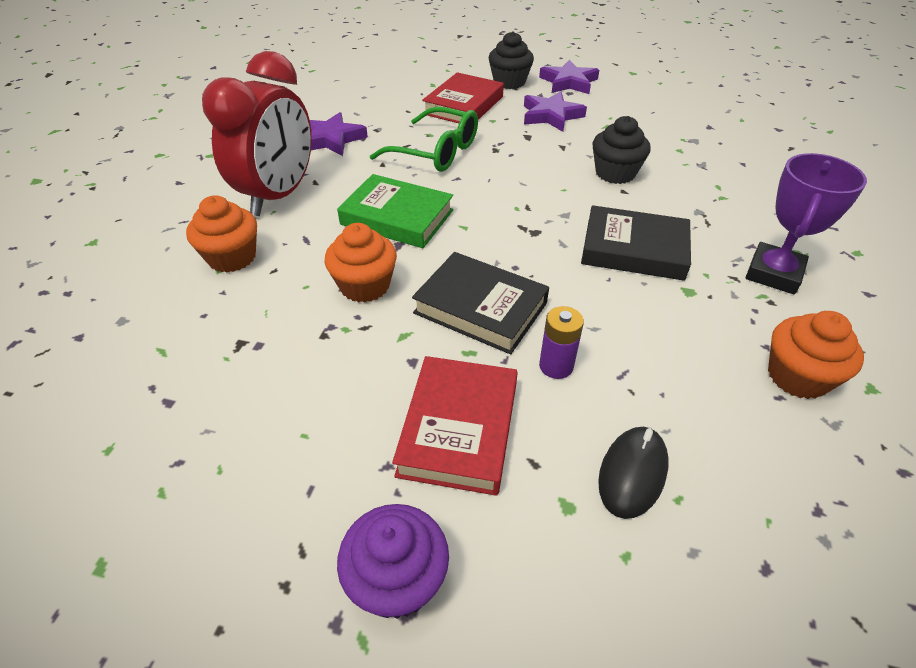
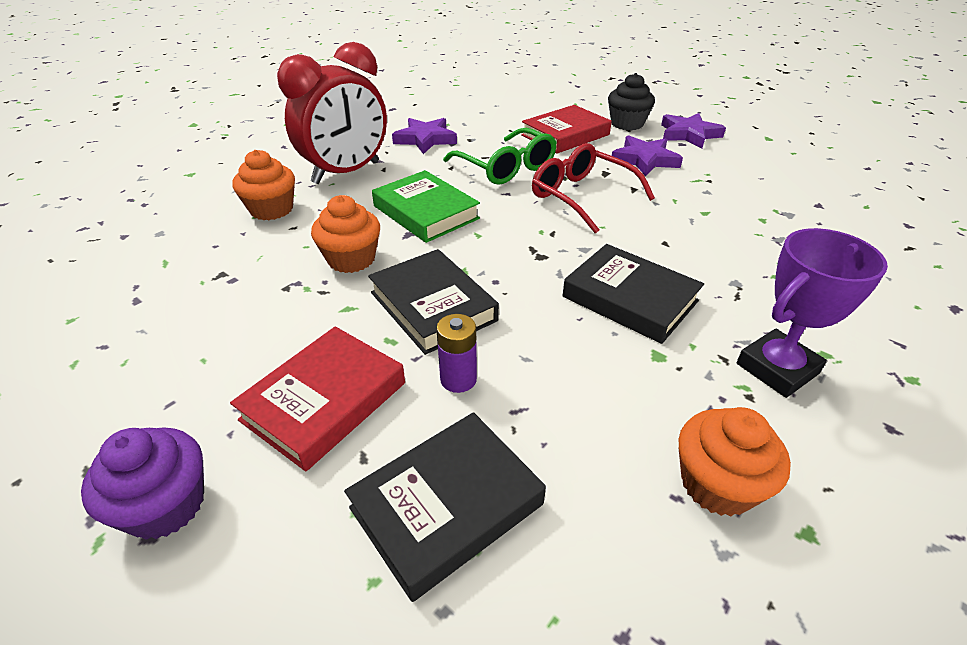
camera: 25 degrees right, 5 degrees down
(525, 165) = (582, 196): none -> red glasses
(615, 173) = (669, 224): black cupcake -> none
(632, 473) = (447, 506): black mouse -> black book

